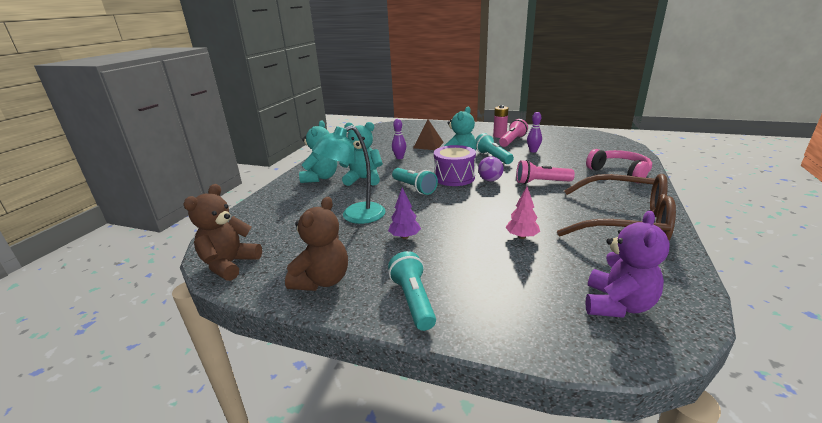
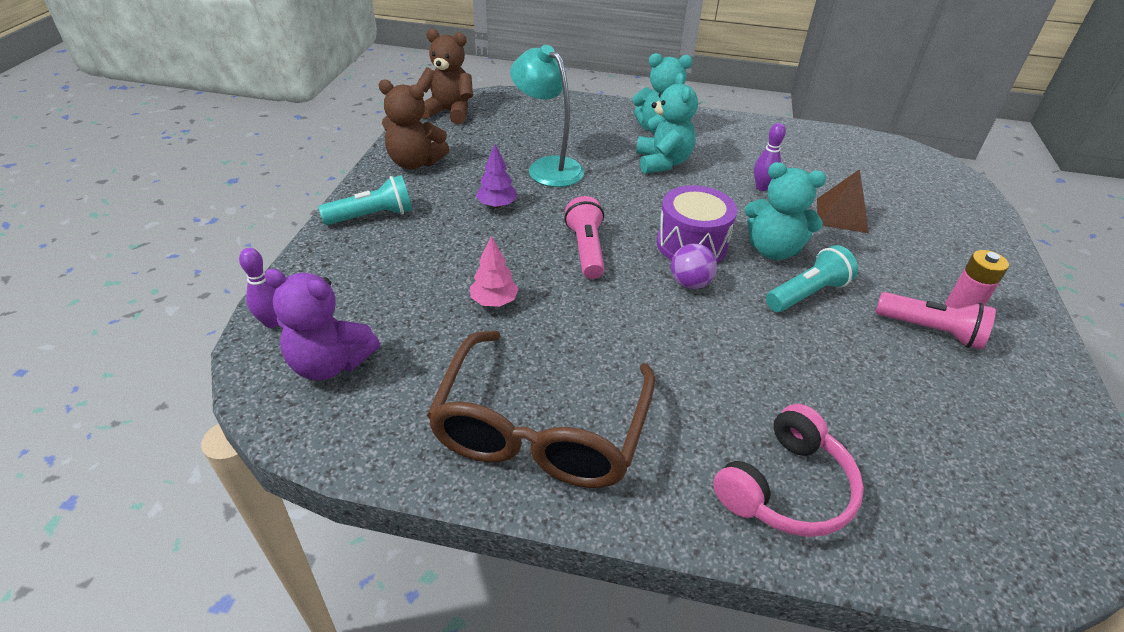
camera: 80 degrees right, 15 degrees up
(414, 188) = (641, 207): turquoise flashlight -> none
(533, 151) = (874, 357): purple bowling pin -> purple bowling pin (273, 322)
(541, 182) = (694, 346): pink flashlight -> pink flashlight (586, 249)

